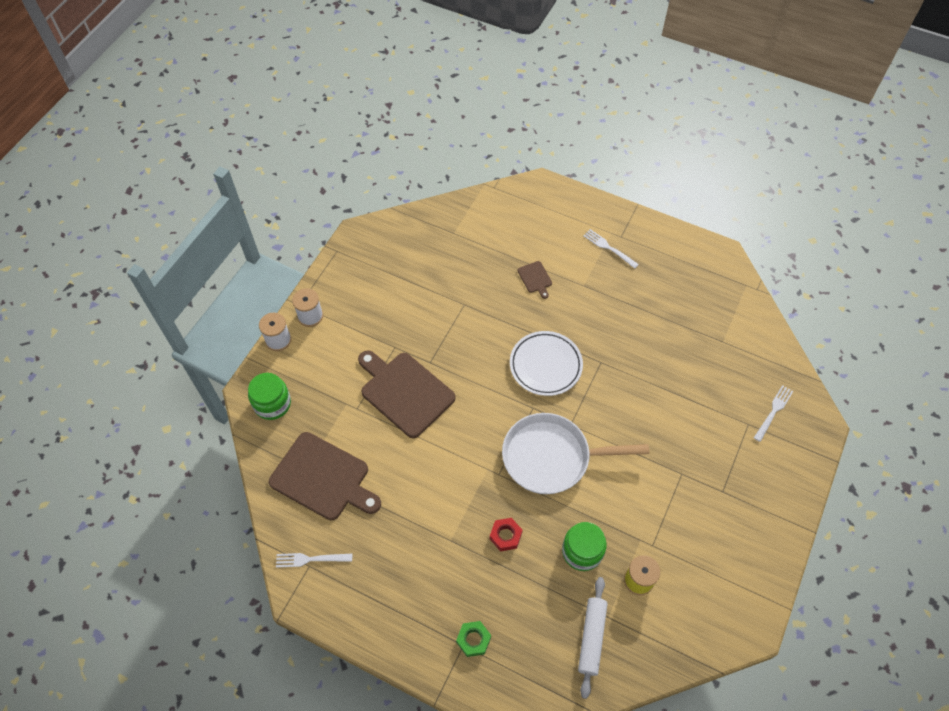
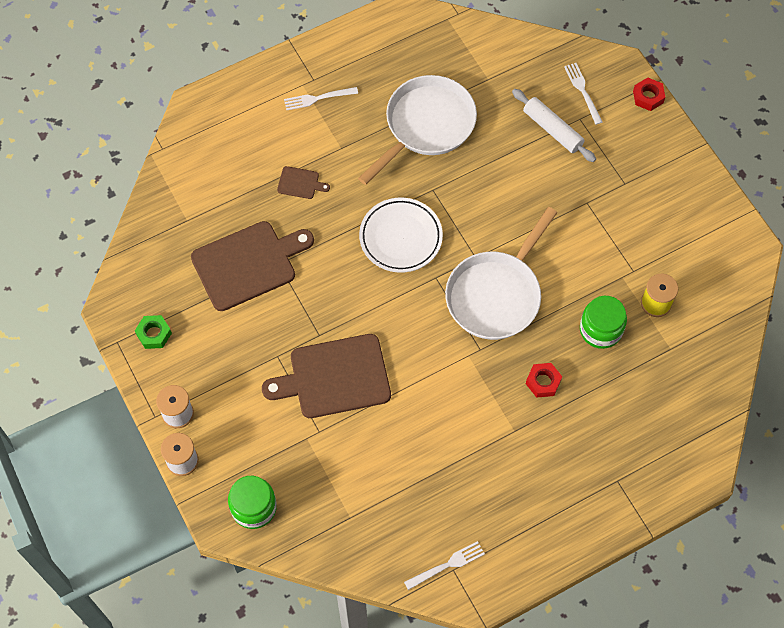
camera: 55 degrees left, 5 degrees up
(310, 559) = (447, 565): white fork -> white fork turned 150 degrees counterclockwise
(323, 478) = (372, 505): brown cutting board -> brown cutting board (248, 264)
(473, 640) = (618, 469): green nut -> green nut (154, 334)
(591, 638) = (679, 373): white rolling pin -> white rolling pin (552, 130)
(647, 326) = (426, 126): none -> white pan
(813, 461) = (648, 97): none -> red nut

